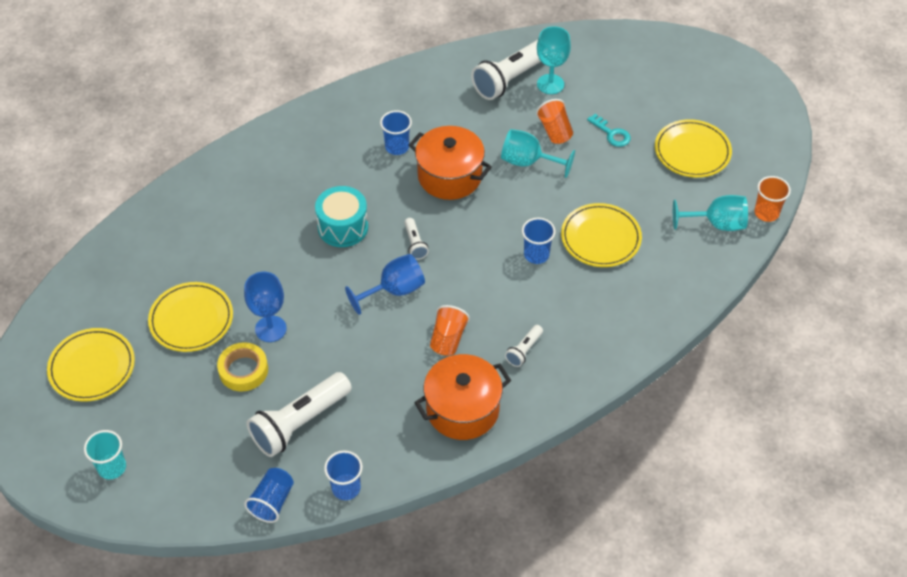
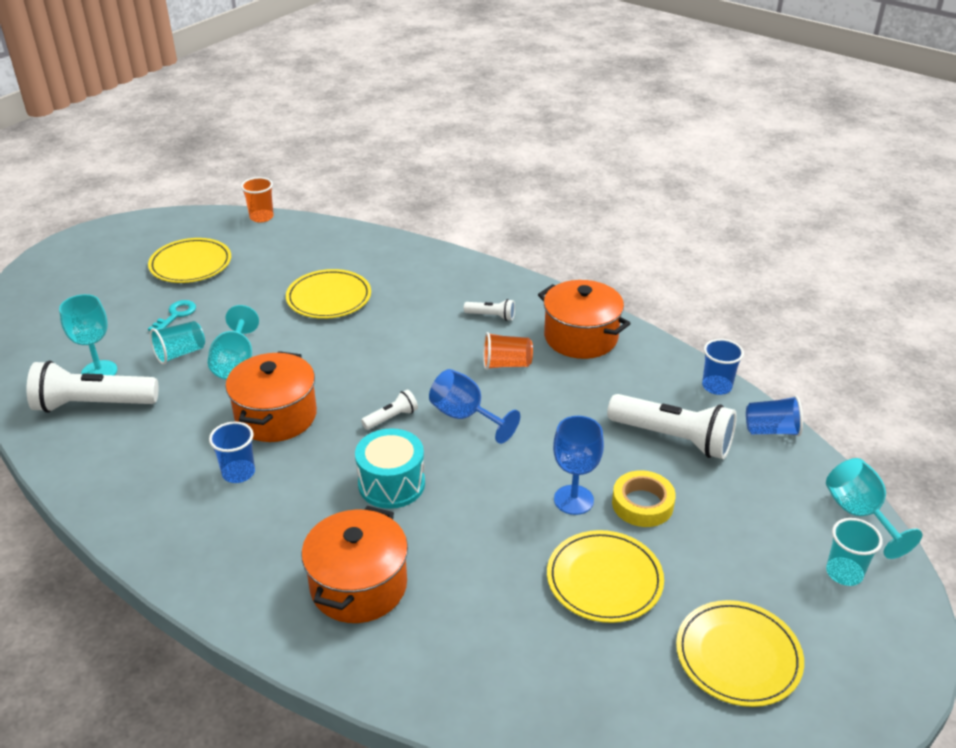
camera: 110 degrees left, 15 degrees down
(261, 190) = (358, 586): none -> orange pot
(510, 79) = (92, 404): white flashlight -> white flashlight turned 150 degrees clockwise
(536, 254) = (368, 331): blue cup -> none
(555, 131) = (180, 353): orange cup -> turquoise cup
(716, 224) = (285, 239): turquoise goblet -> turquoise goblet (859, 514)

